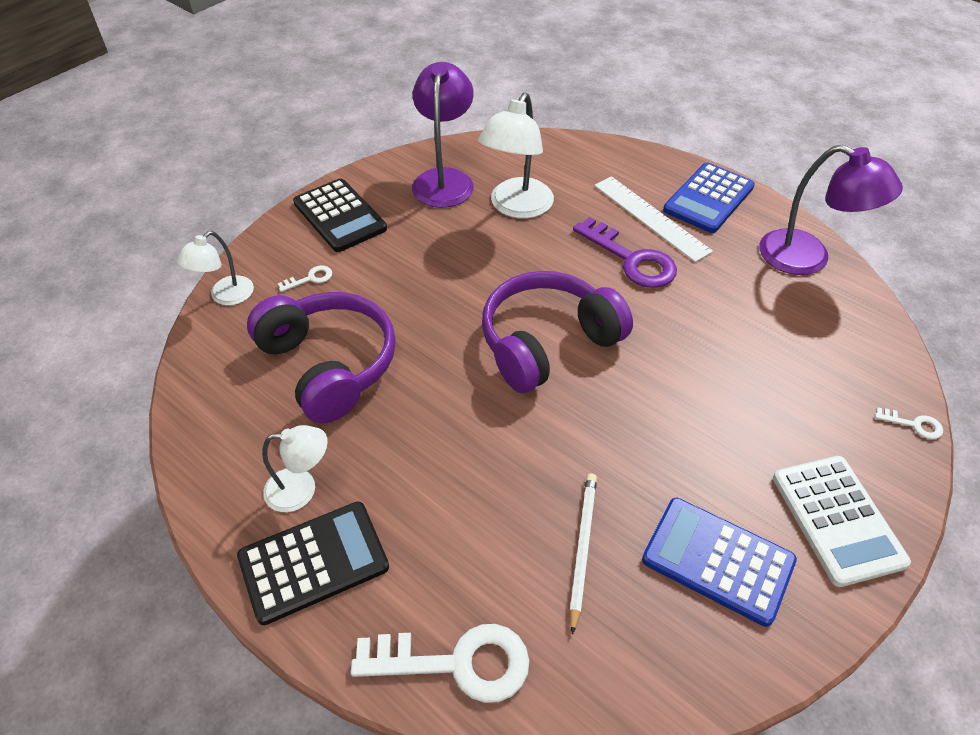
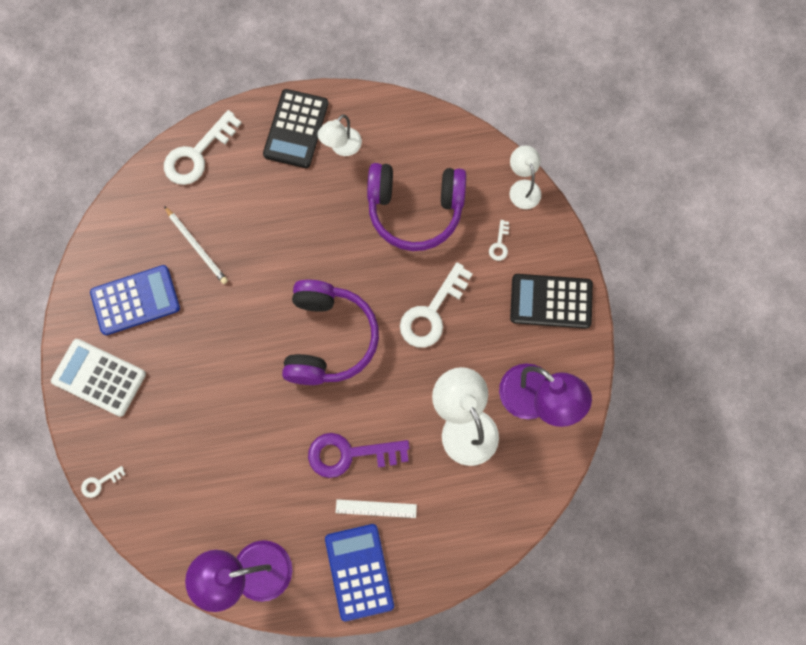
camera: 130 degrees right, 25 degrees up
(434, 284) = (432, 312): none -> white key
(651, 217) = (376, 508): white ruler -> white ruler, size x0.61

